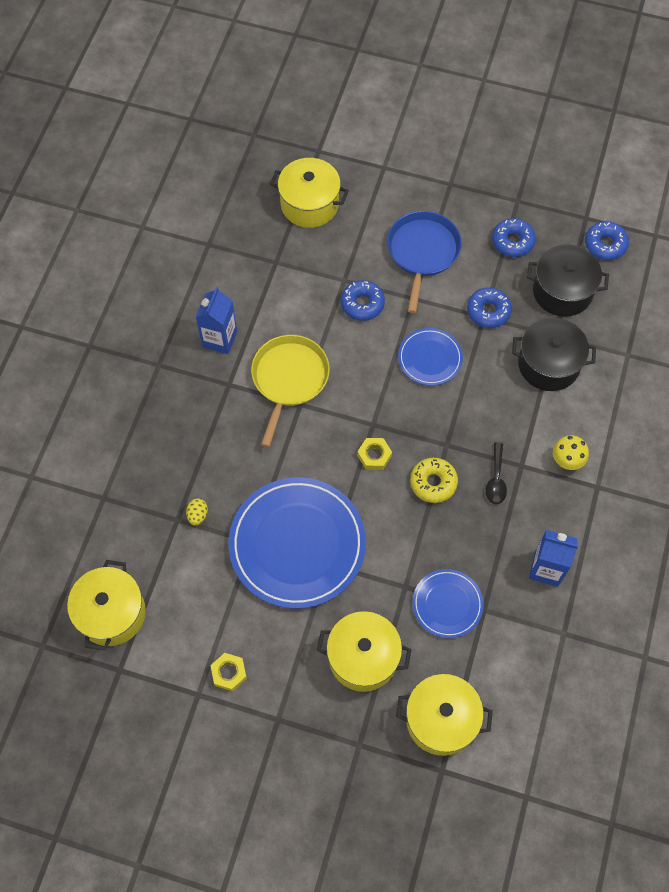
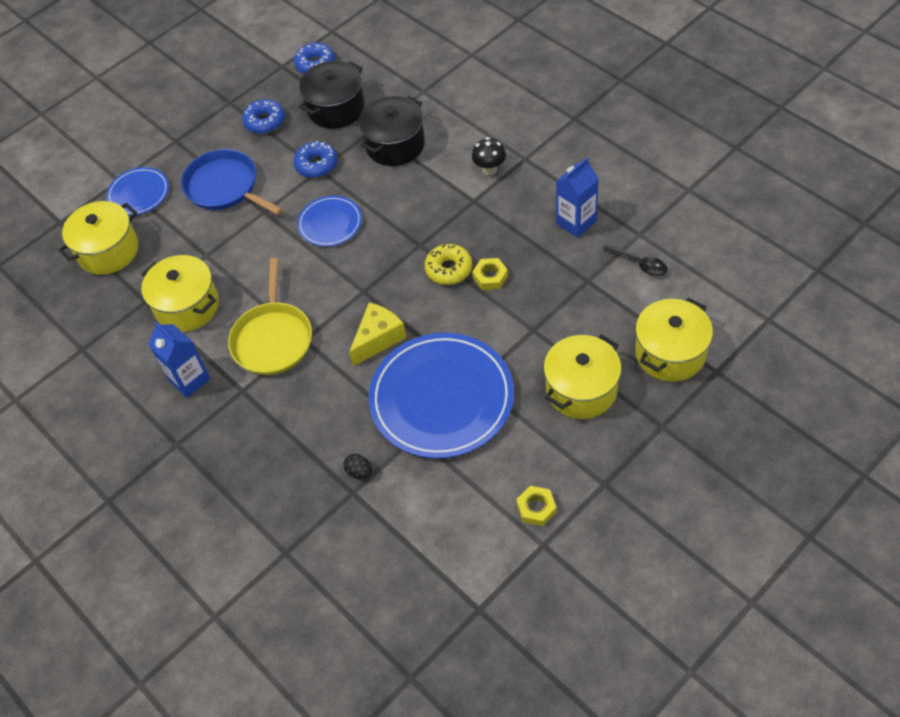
camera: 55 degrees left, 10 degrees down
(112, 613) = (414, 593): yellow pot -> yellow pot (187, 306)
(197, 515) = (359, 472): yellow egg -> black egg
(289, 379) = (272, 338): yellow pan -> yellow pan turned 135 degrees counterclockwise
(330, 462) = (378, 339): none -> yellow cheese
(362, 304) = (240, 251): blue donut -> none
(374, 455) = (394, 302): yellow nut -> yellow nut (490, 277)
(447, 604) = (567, 305): blue plate -> blue plate (139, 193)
(496, 479) = (475, 223): black spoon -> black spoon (640, 264)
(566, 461) = (489, 169): yellow mushroom -> black mushroom

